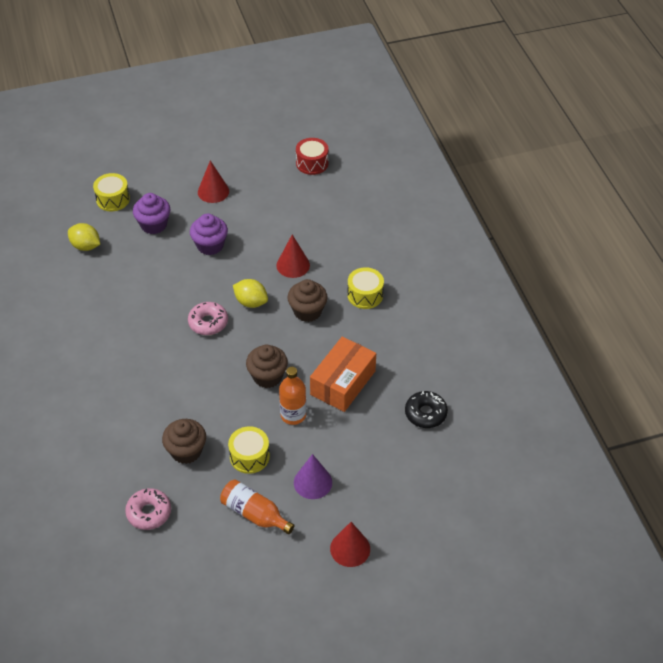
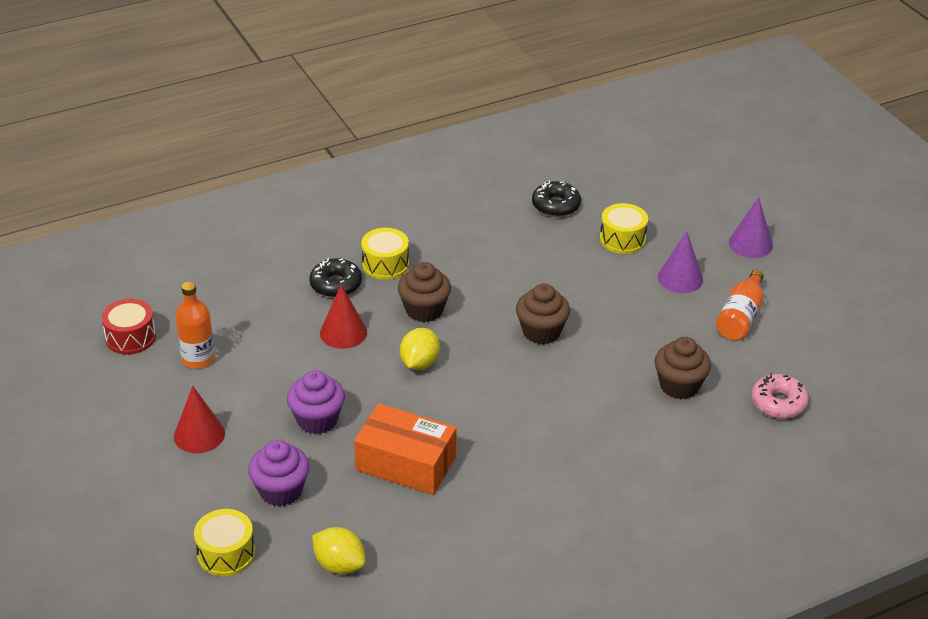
camera: 100 degrees left, 10 degrees down
(86, 246) = (339, 565): yellow lemon -> yellow lemon turned 75 degrees counterclockwise
(208, 322) = (466, 399): pink donut -> none
(249, 456) = (665, 331): yellow drum -> yellow drum (622, 239)
(293, 415) = (593, 303): orange bottle -> orange bottle (198, 359)
(343, 383) = (531, 269): orange box -> orange box (405, 463)
(346, 265) = (336, 285): none -> black donut
(350, 548) = (750, 244): red cone -> purple cone

